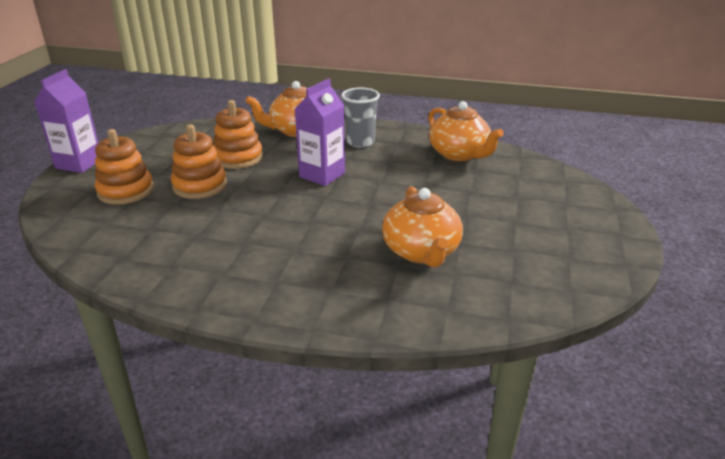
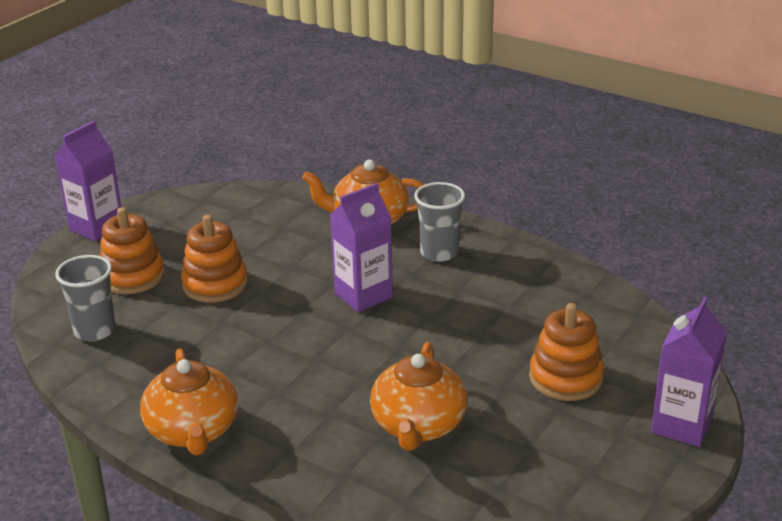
camera: 20 degrees right, 0 degrees up
(109, 233) = (95, 330): none -> grey cup
(238, 158) = (276, 251): orange stacking toy -> orange stacking toy (565, 378)
(459, 154) = (557, 295): orange teapot -> orange teapot (193, 431)
(603, 216) = (681, 425): none -> purple carton

